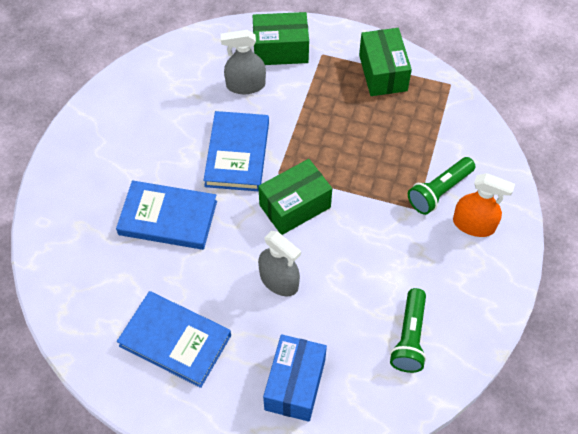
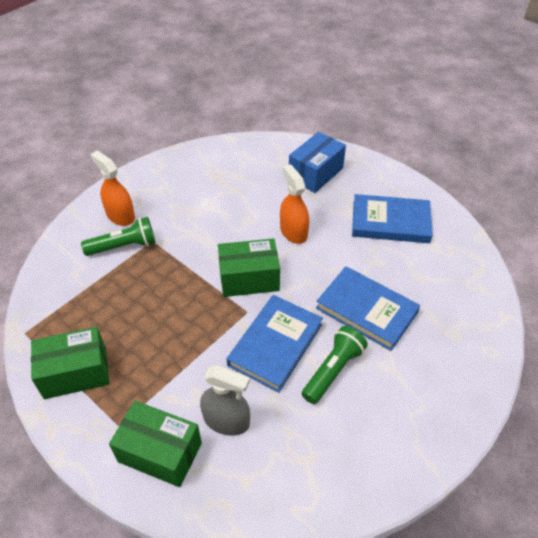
camera: 155 degrees left, 10 degrees down
(175, 340) = (390, 222): blue book -> blue book turned 45 degrees counterclockwise
(279, 280) = (293, 232): grey spray bottle -> orange spray bottle
(382, 73) = (75, 373): green box -> green box turned 60 degrees clockwise
(409, 338) = (223, 171): green flashlight -> green flashlight (333, 370)

